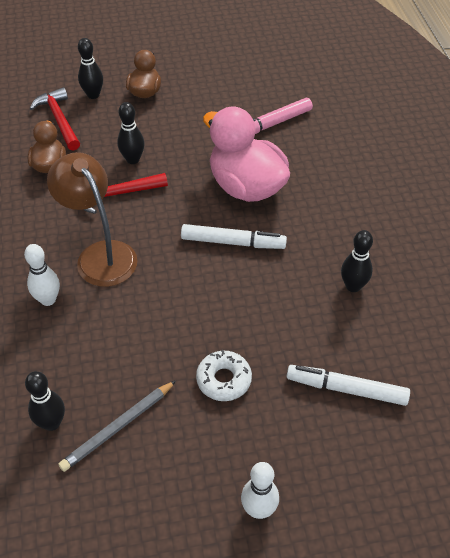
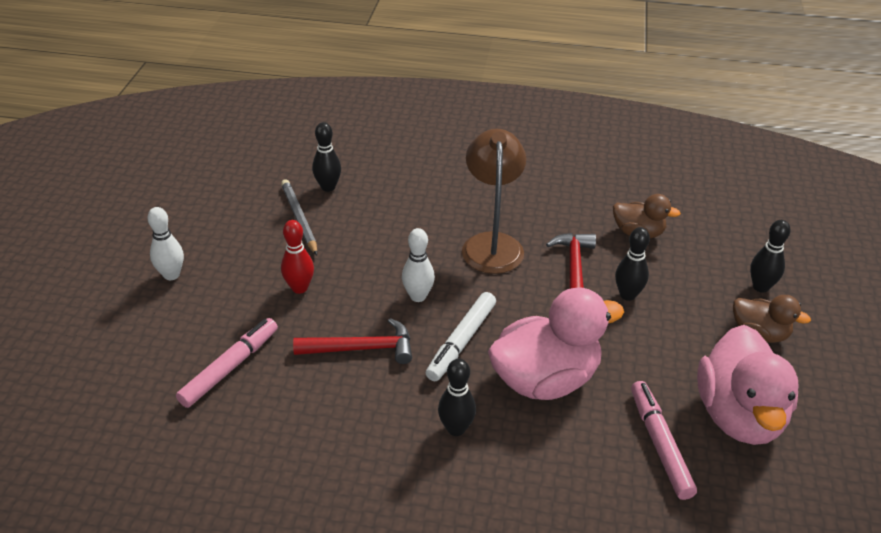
camera: 110 degrees right, 10 degrees down
(48, 299) = (453, 204): white bowling pin -> white bowling pin (418, 296)
(59, 120) = (716, 252): red hammer -> red hammer (362, 349)
(100, 255) = (492, 244): brown lamp -> brown lamp turned 75 degrees counterclockwise
(224, 380) = (299, 288): white donut -> red bowling pin
(227, 94) = (739, 415): none -> pink duck
(346, 389) = (230, 367): white marker -> pink marker
(353, 286) = (345, 423): black bowling pin -> black bowling pin (456, 429)

